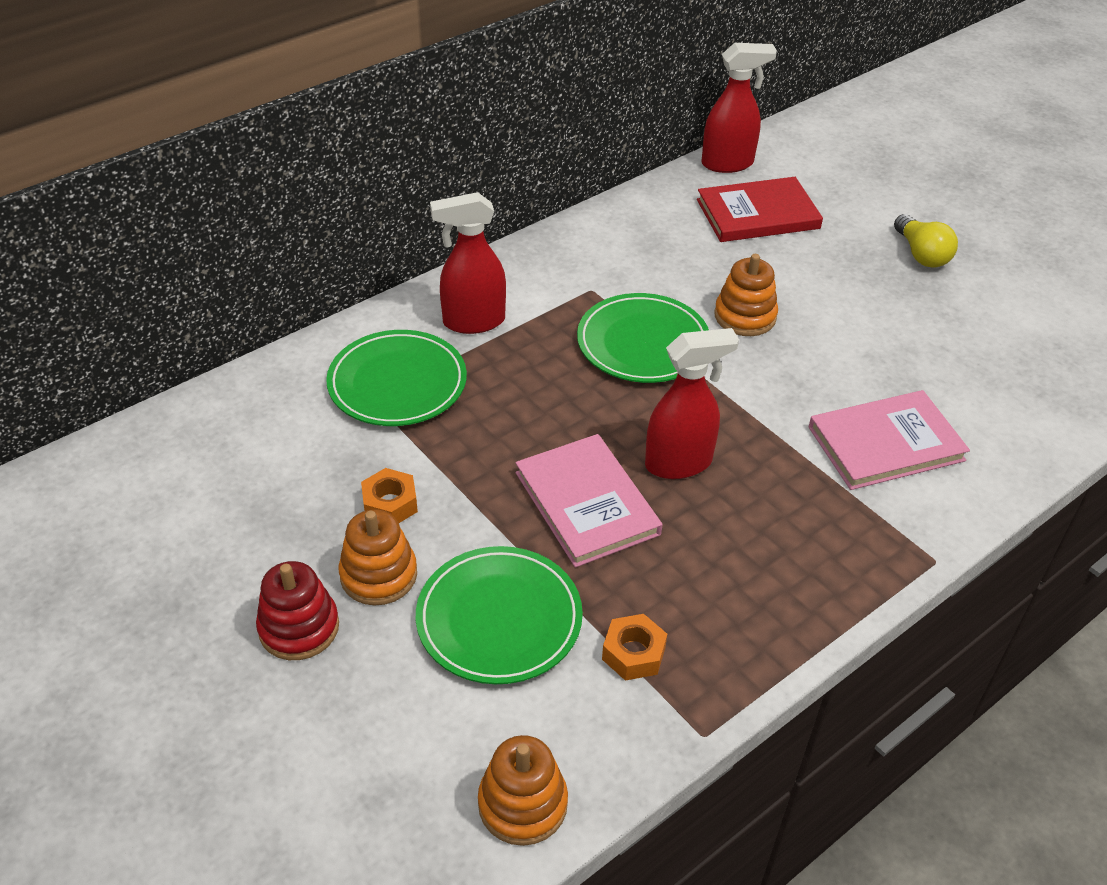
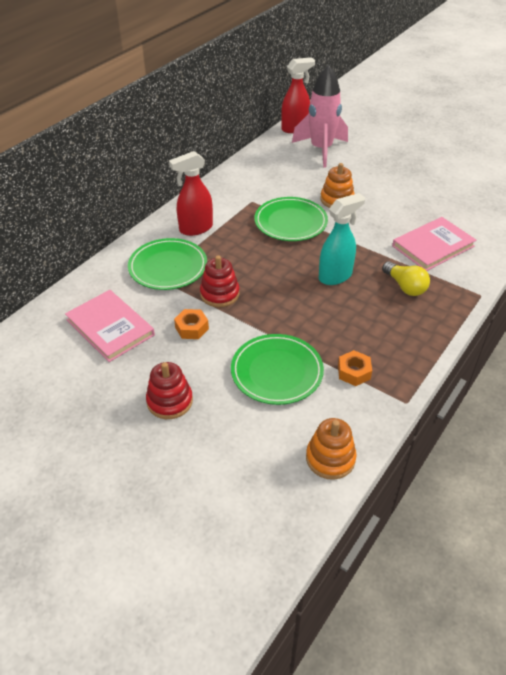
camera: 15 degrees left, 0 degrees up
(378, 575) = (202, 365): orange stacking toy -> none
(463, 452) = (219, 294): none -> red stacking toy
(586, 503) = (297, 305): pink book -> pink book (110, 327)
(679, 463) = (335, 276): red spray bottle -> turquoise spray bottle
(757, 214) = (321, 150): red book -> pink rocket
(921, 254) = (410, 155): yellow light bulb -> yellow light bulb (405, 286)

